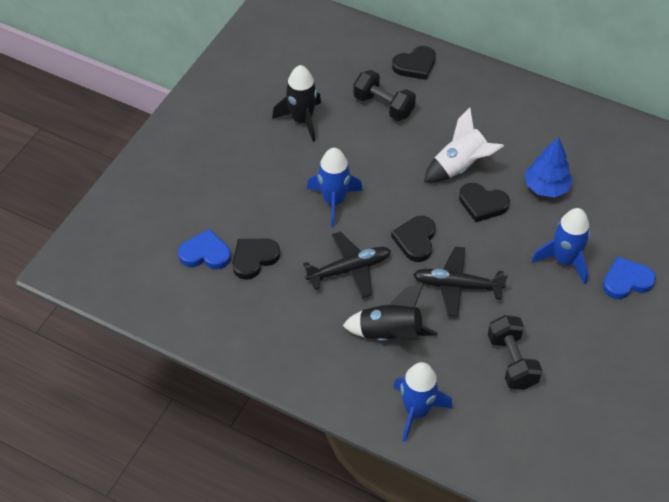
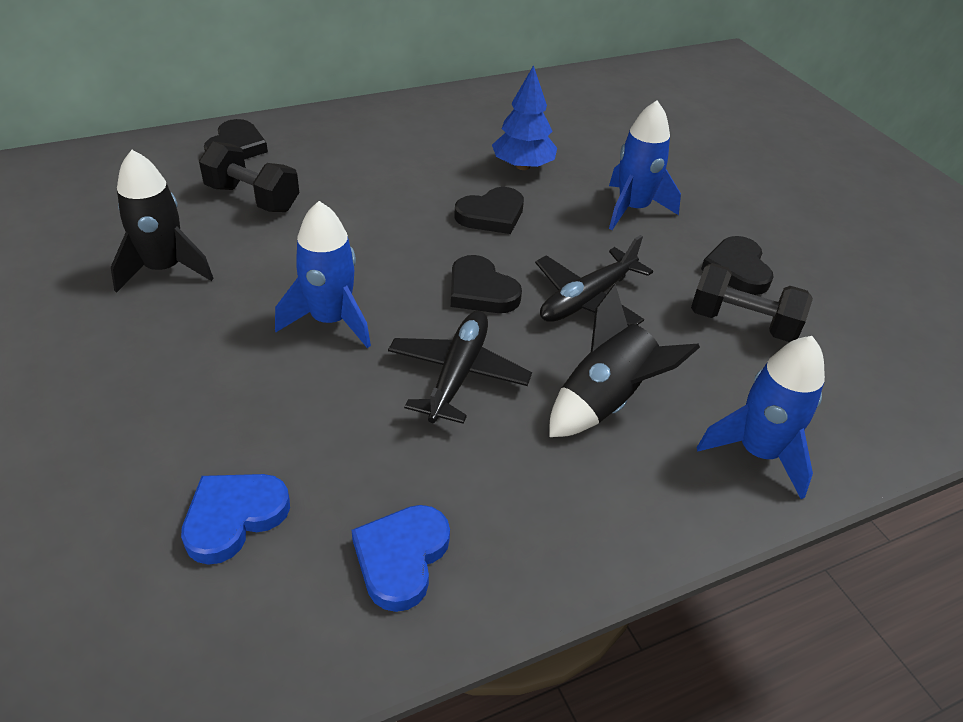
camera: 55 degrees left, 10 degrees down
(254, 258) = (319, 463): black heart -> black heart (737, 269)
(383, 106) = (252, 198): black dumbbell -> black dumbbell turned 45 degrees clockwise
(460, 167) = (419, 199): white rocket -> none
(626, 281) = (700, 189): blue heart -> blue heart (401, 558)

